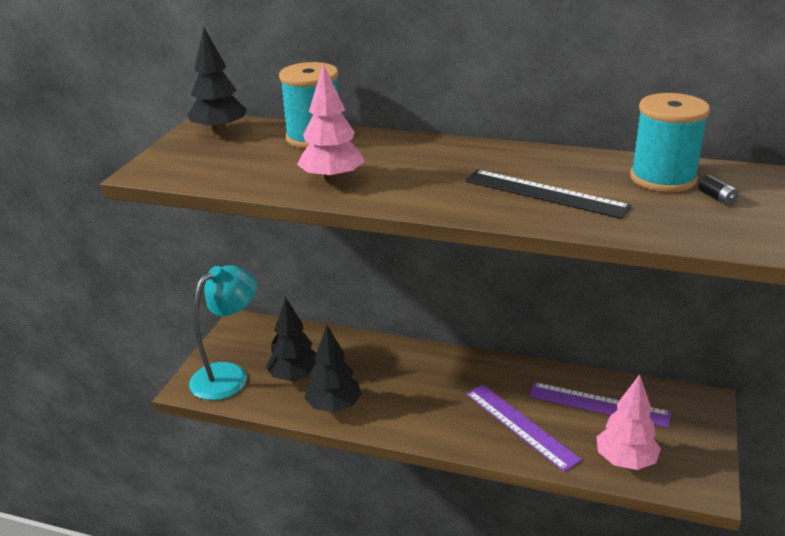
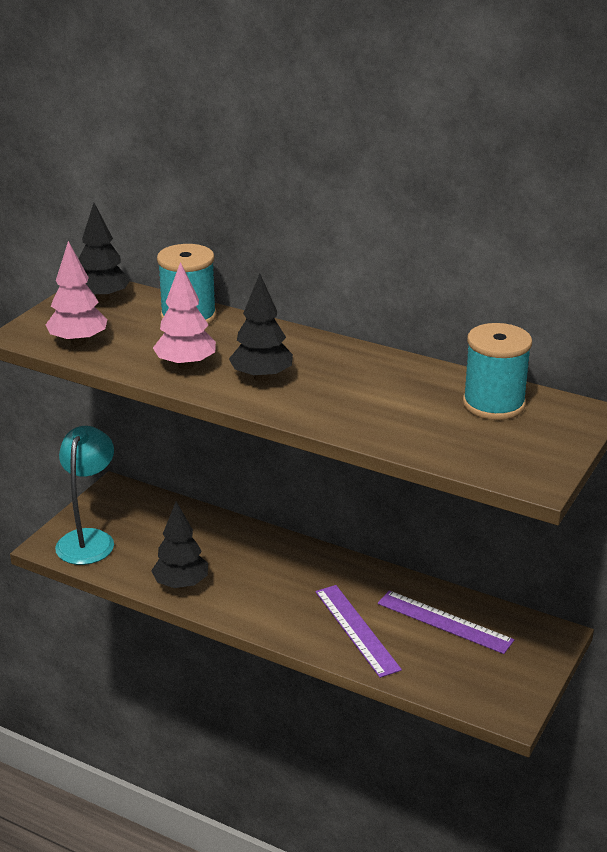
camera: 10 degrees right, 0 degrees up
(229, 375) = (89, 539): turquoise lamp -> turquoise lamp turned 45 degrees counterclockwise
(294, 377) = (152, 550): black tree -> black tree (261, 377)
(545, 193) = (373, 405): black ruler -> none
(625, 461) = (444, 677): pink tree -> pink tree (78, 342)
(716, 198) = (529, 431): black battery -> none

